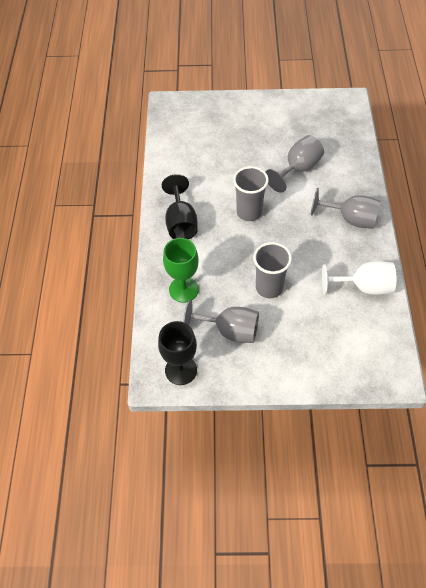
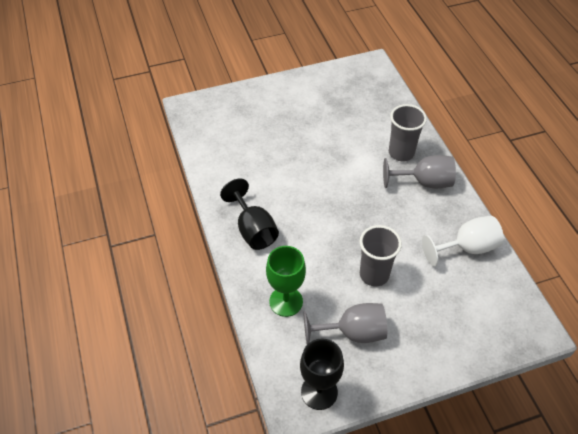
camera: 20 degrees left, 5 degrees down
(249, 212) = (320, 200): grey cup -> grey cup (401, 153)
(298, 169) = (351, 144): grey goblet -> none

